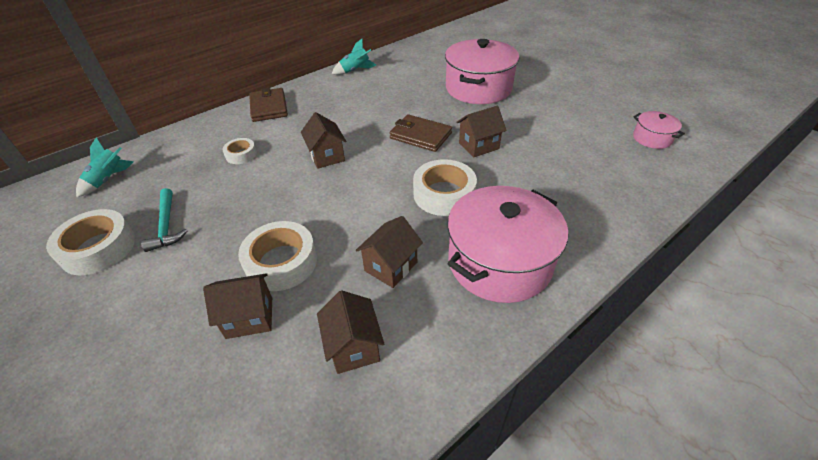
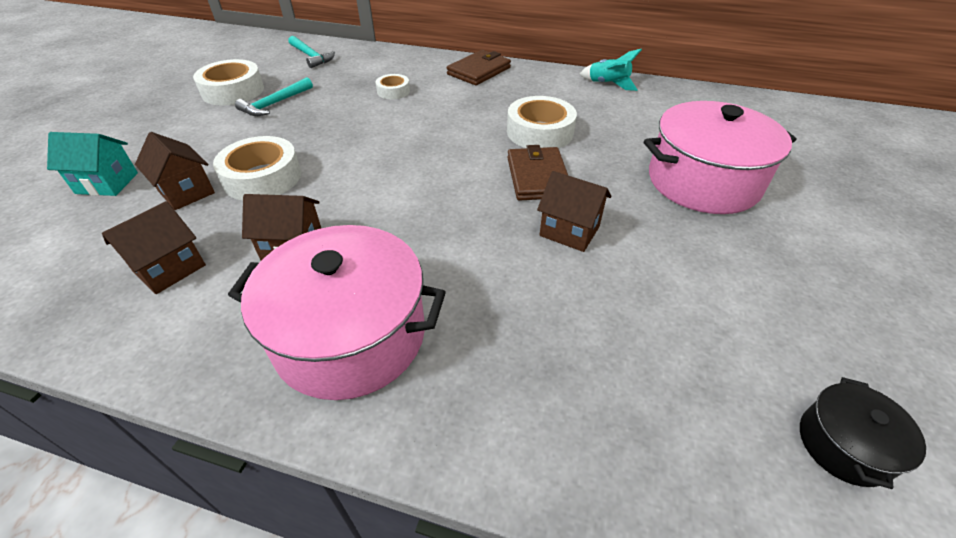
camera: 55 degrees right, 0 degrees up
(108, 180) = (311, 56): turquoise rocket -> turquoise hammer
(163, 381) = (107, 183): none -> turquoise house
(327, 156) = (435, 134): brown house -> none
(444, 194) = (442, 239): white tape -> white tape (540, 132)
(652, 138) = (844, 445): pink pot -> black pot

